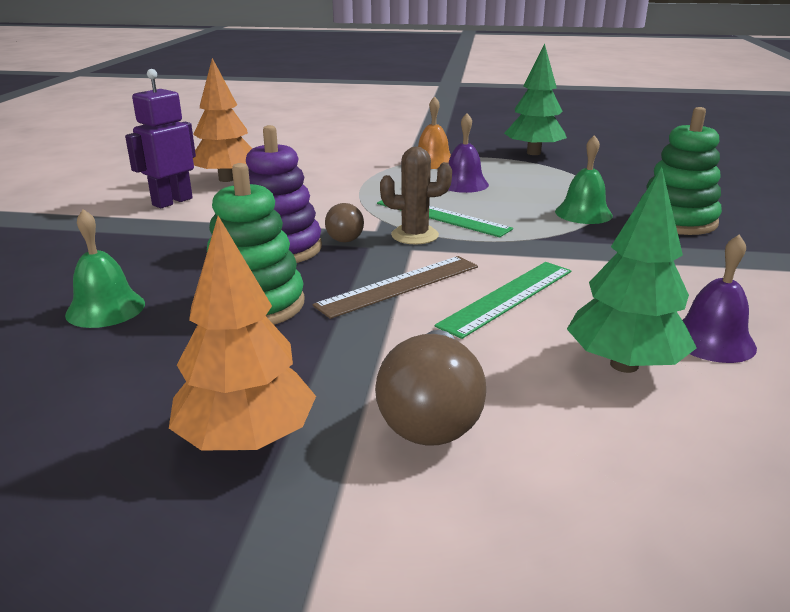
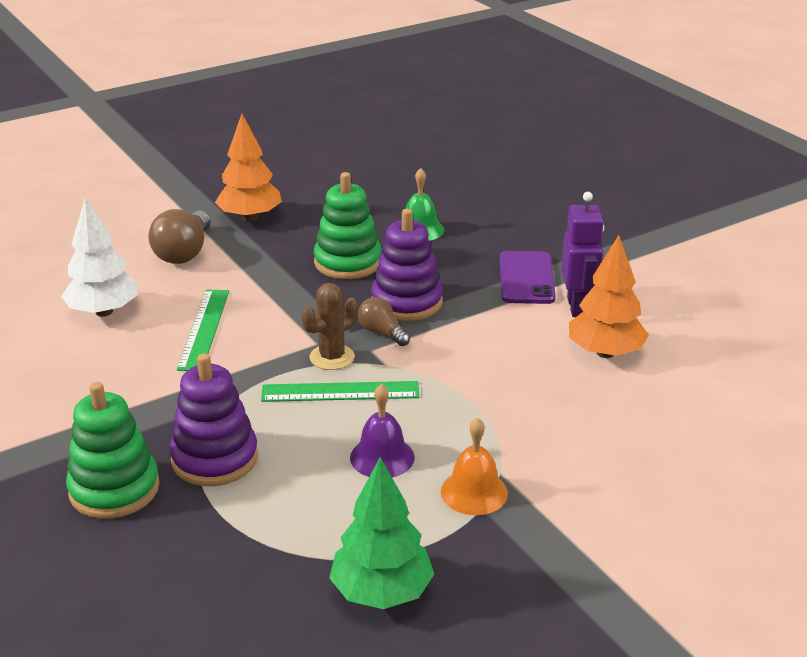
camera: 140 degrees right, 5 degrees up
(149, 229) = (526, 278): none -> purple phone
(400, 286) = (283, 308): brown ruler -> none
(431, 414) = (184, 253): brown light bulb -> brown light bulb turned 135 degrees counterclockwise
(583, 213) = (215, 459): green bell -> purple stacking toy
(624, 364) = (104, 312): green tree -> white tree
(712, 340) = (55, 349): purple bell -> none

